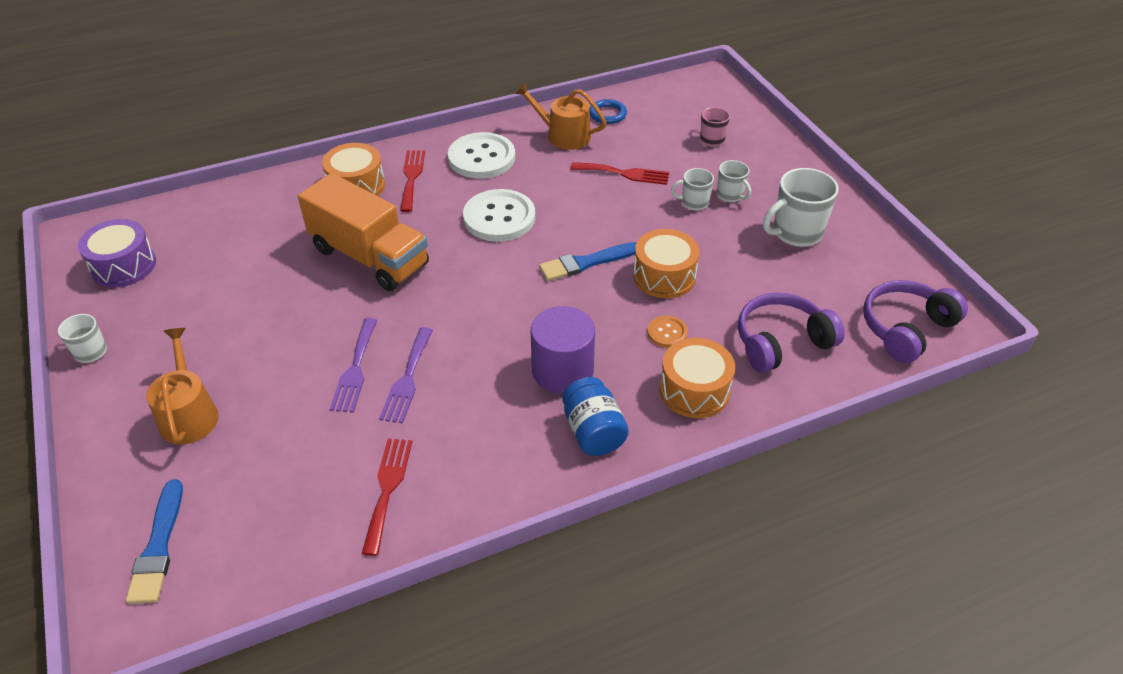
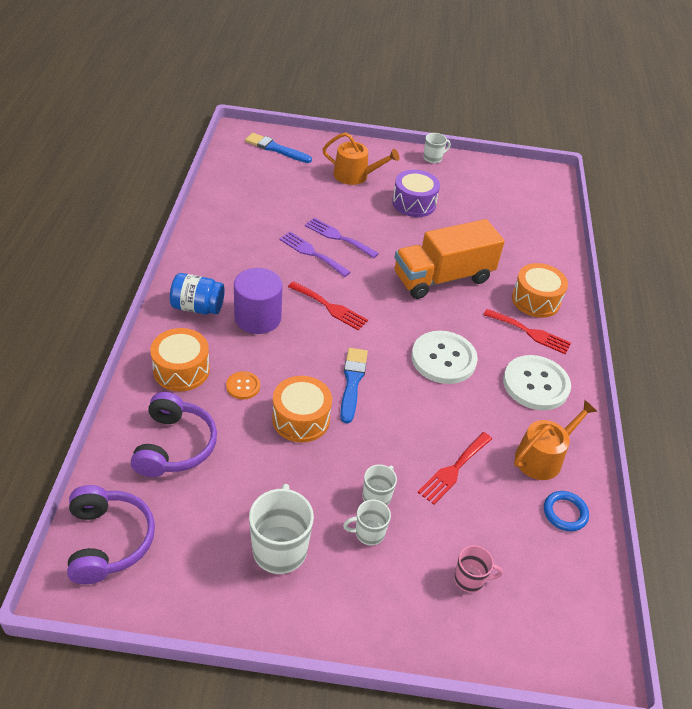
camera: 115 degrees right, 0 degrees up
(123, 266) = (505, 183): purple drum -> purple drum (414, 203)
(387, 489) = (239, 219): red fork -> red fork (330, 307)

